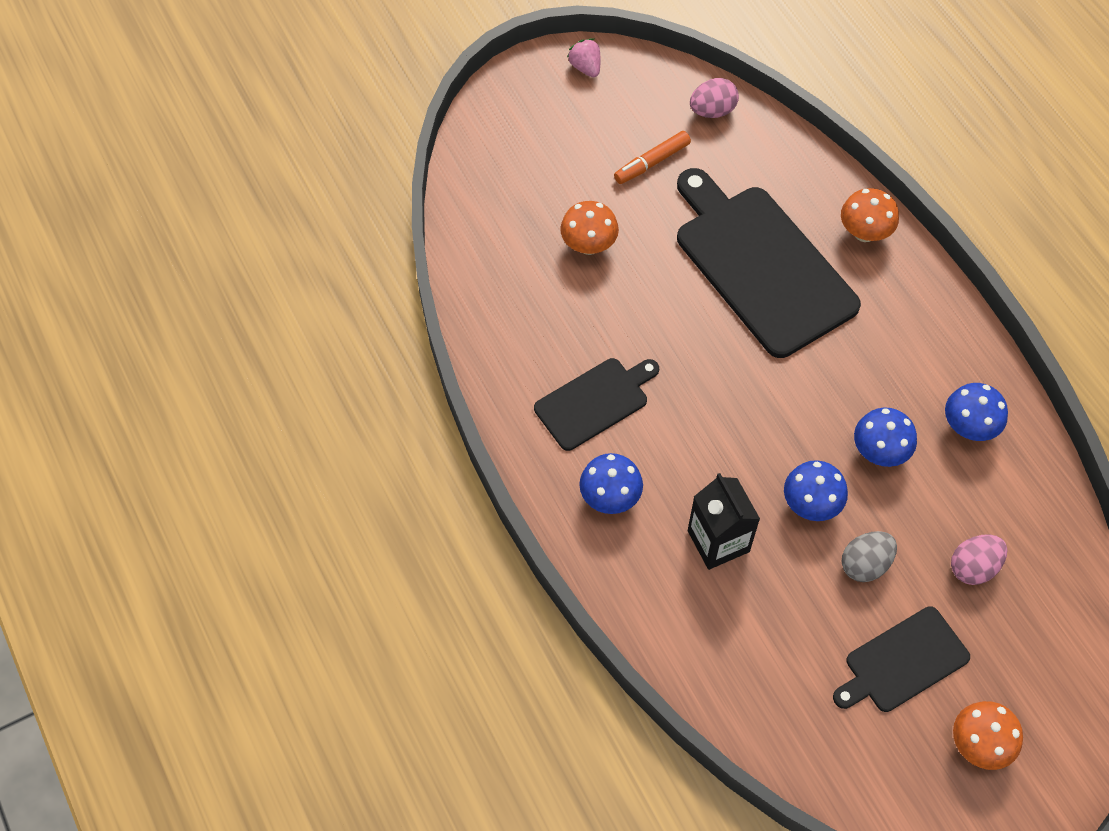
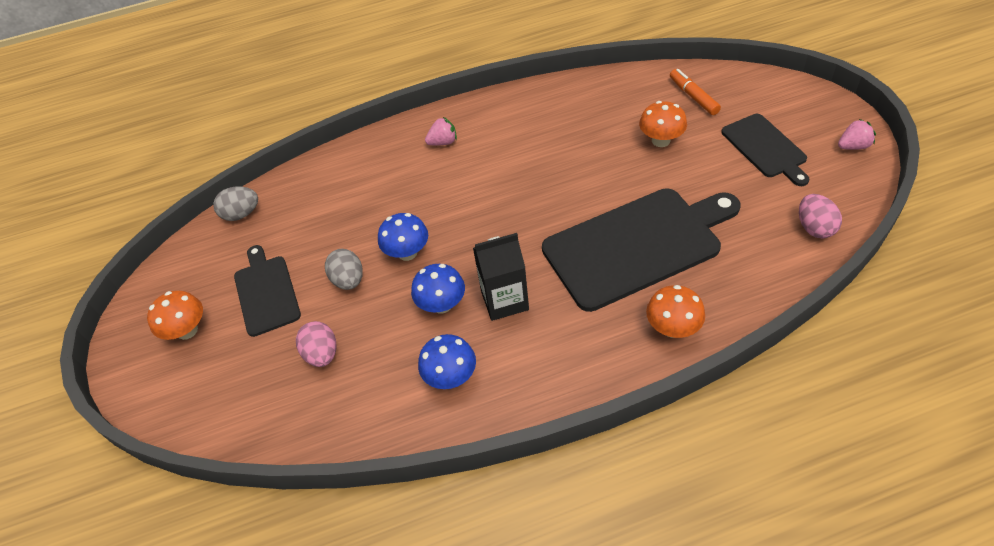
camera: 105 degrees right, 10 degrees down
(595, 402) = (520, 138): black cutting board -> black cutting board (765, 148)
(610, 497) = (443, 142): blue mushroom -> pink strawberry
(652, 162) = (748, 182): orange marker -> orange marker (693, 96)
(718, 541) = (394, 196): black carton -> black carton (504, 300)
(778, 743) = (241, 214): none -> grey egg

